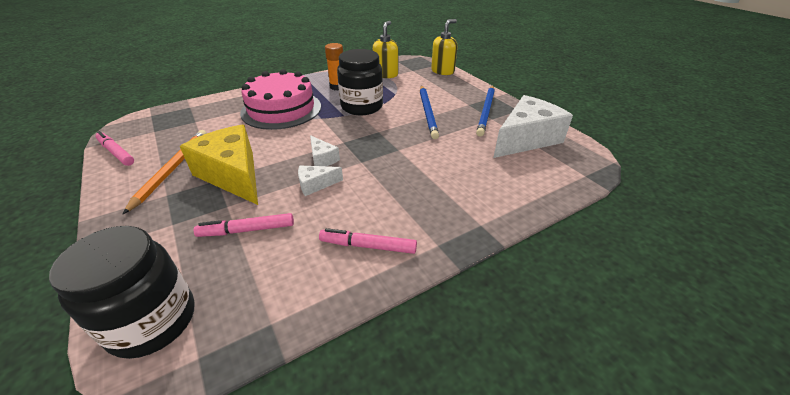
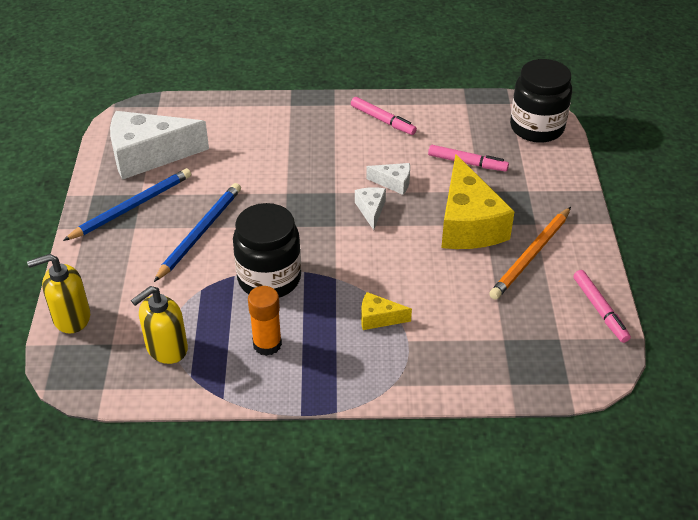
camera: 150 degrees left, 5 degrees up
(281, 109) = (378, 318): pink cake -> yellow cheese

